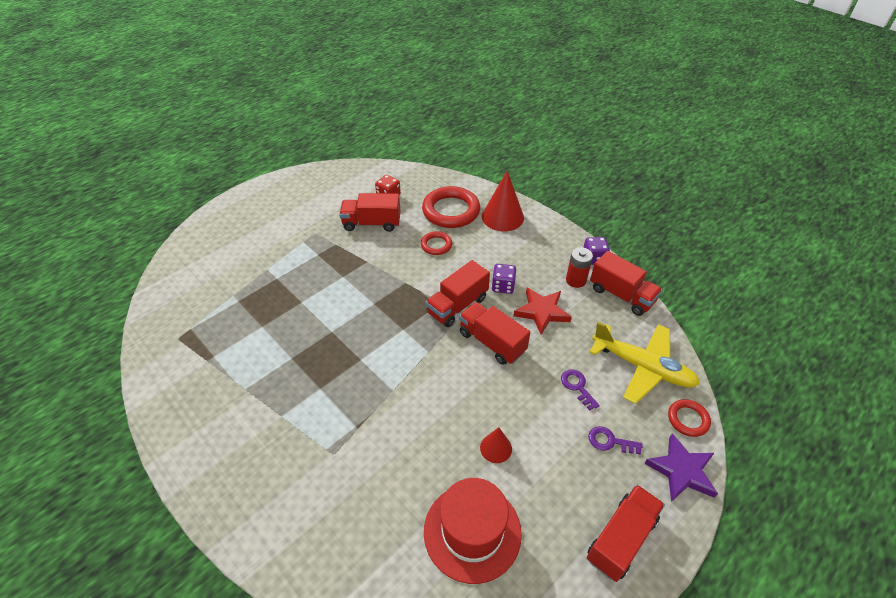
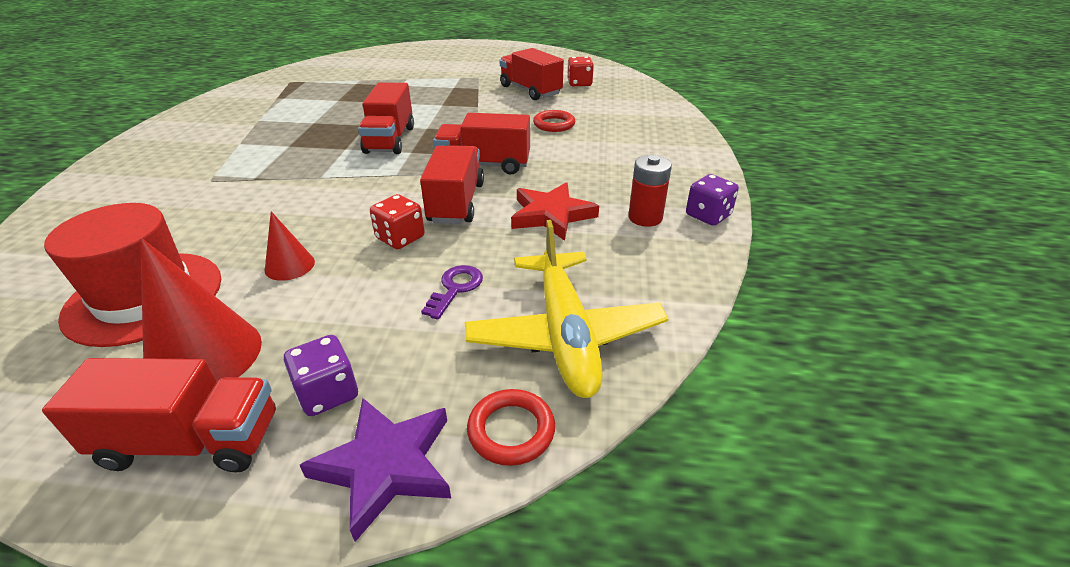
camera: 50 degrees right, 10 degrees down
(451, 211) = (616, 113): red ring -> none
(502, 217) = (662, 138): red cone -> red cone (204, 356)
(503, 286) = (554, 177): purple dice -> purple dice (328, 393)
(509, 385) = (400, 238): none -> red dice
(610, 441) = (381, 356): purple key -> none
(621, 295) = (679, 262): red truck -> red truck (390, 139)

